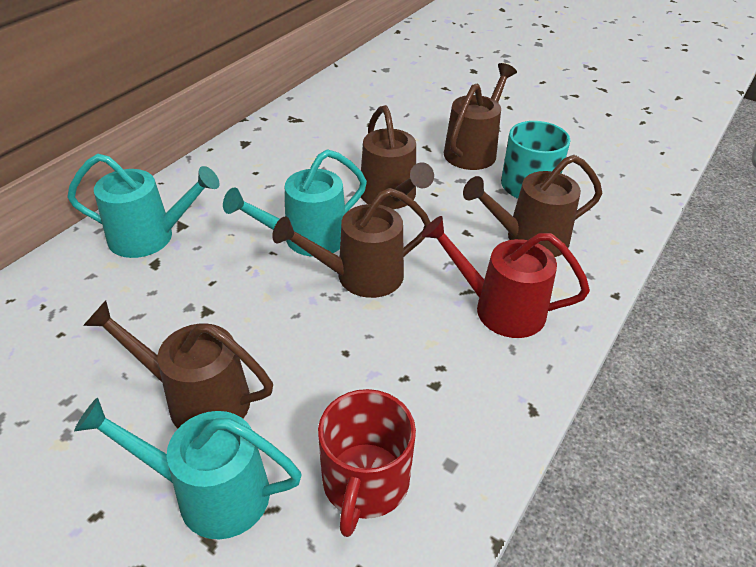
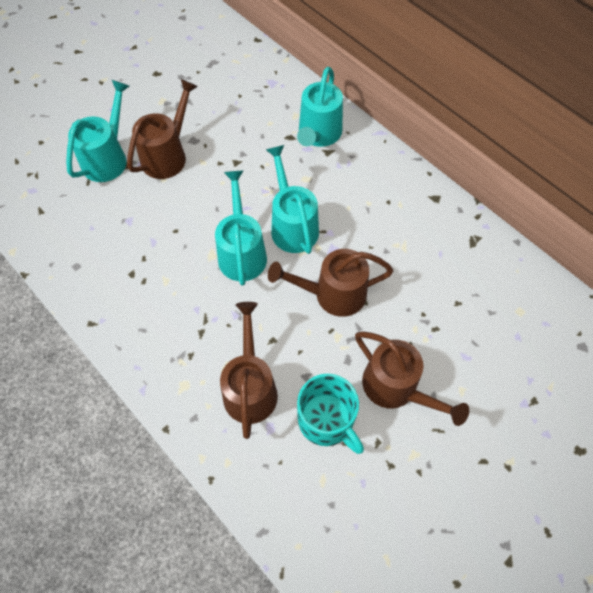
camera: 105 degrees right, 20 degrees up
(360, 277) = (242, 252): brown watering can -> turquoise watering can
(365, 482) = (84, 223): red mug -> none
(499, 308) = (181, 334): red watering can -> none

